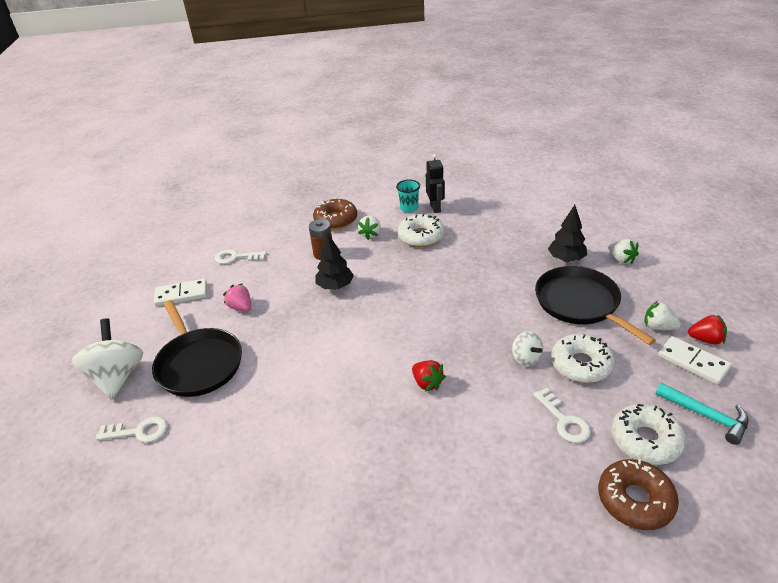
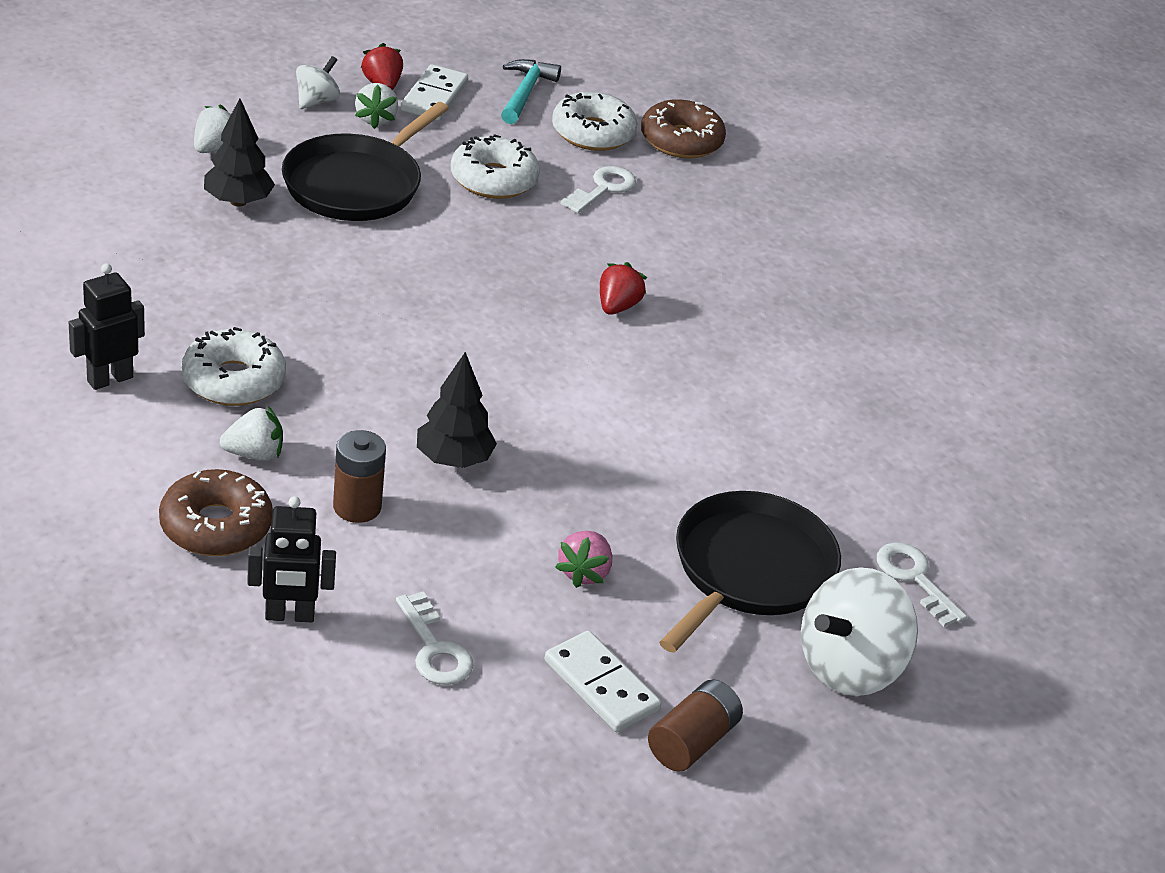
camera: 125 degrees left, 0 degrees up
(134, 311) = (692, 741): none -> brown battery
(279, 228) = (289, 615): none -> black robot
(409, 208) = (125, 418): turquoise cup -> none
(526, 358) = (511, 225): white spinning top -> white spinning top (316, 101)

